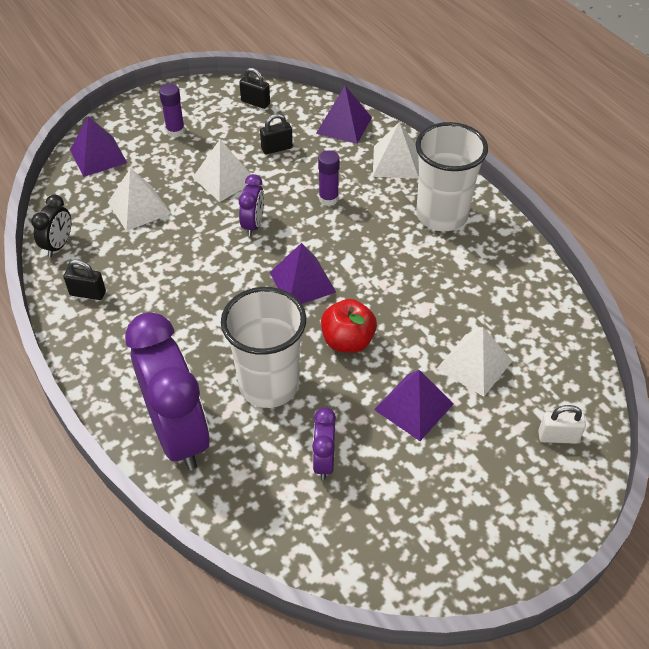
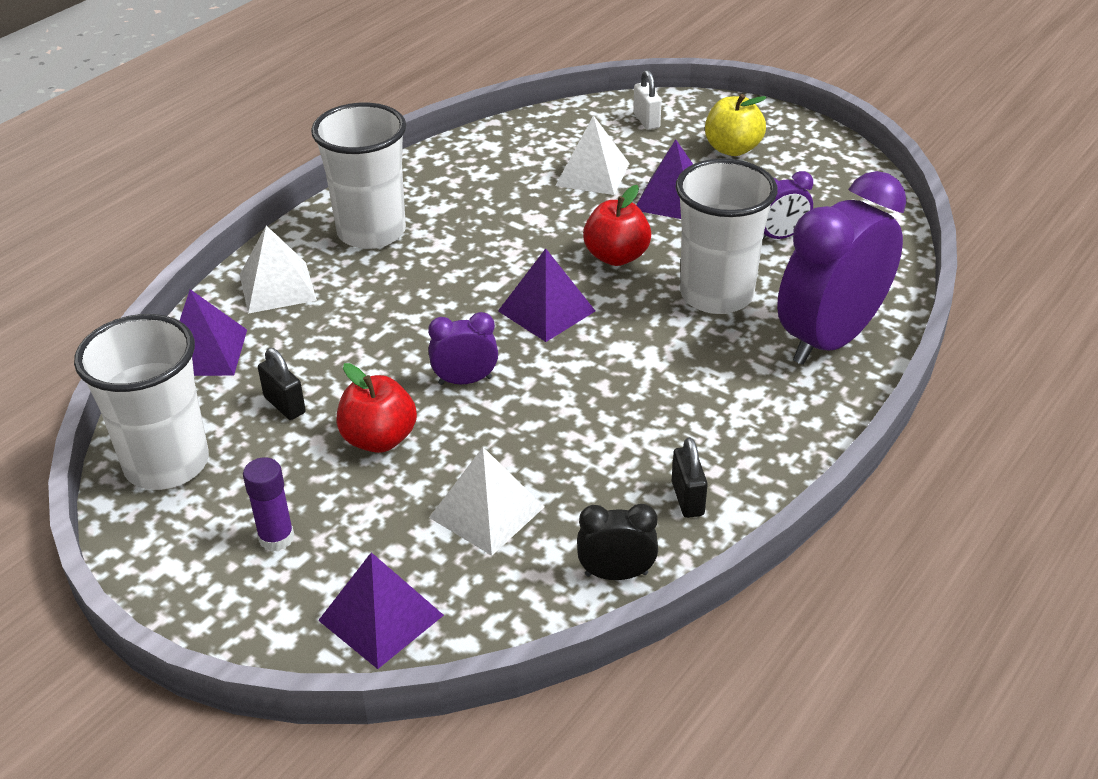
camera: 110 degrees left, 10 degrees down
(224, 179) = (379, 439): white pyramid -> red apple
(255, 102) = (167, 464): black padlock -> white cup
(328, 198) = (379, 327): purple glue stick -> none
(482, 488) = (732, 149): none -> yellow apple

